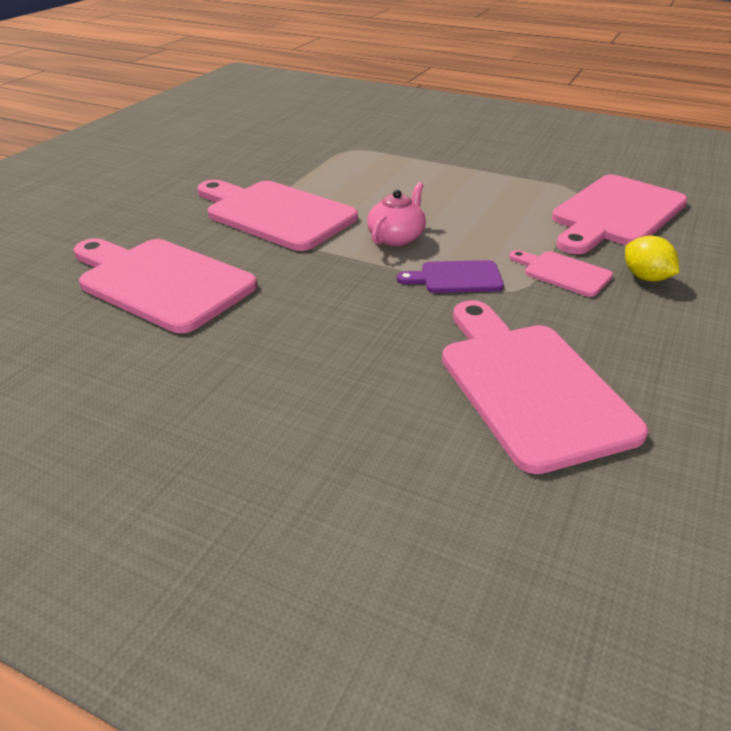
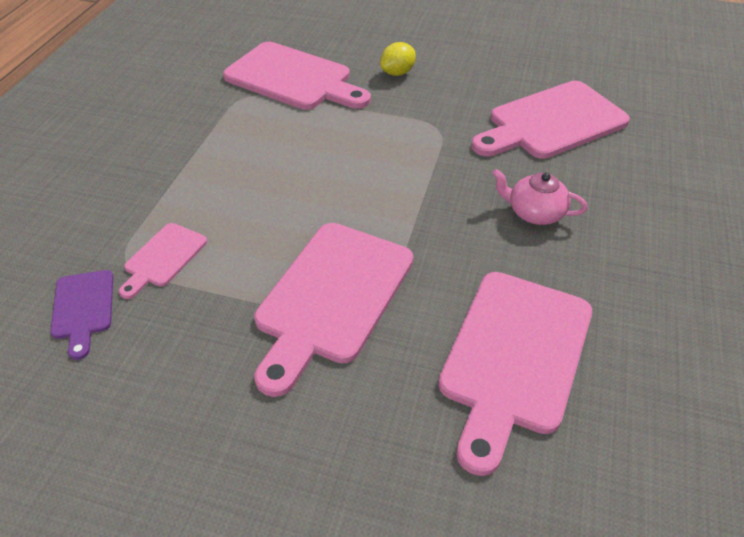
camera: 100 degrees left, 10 degrees up
(396, 237) = (366, 196): pink teapot -> pink teapot (534, 213)
(456, 278) = (429, 157): purple cutting board -> purple cutting board (83, 308)
(563, 273) = (403, 106): pink cutting board -> pink cutting board (163, 258)

